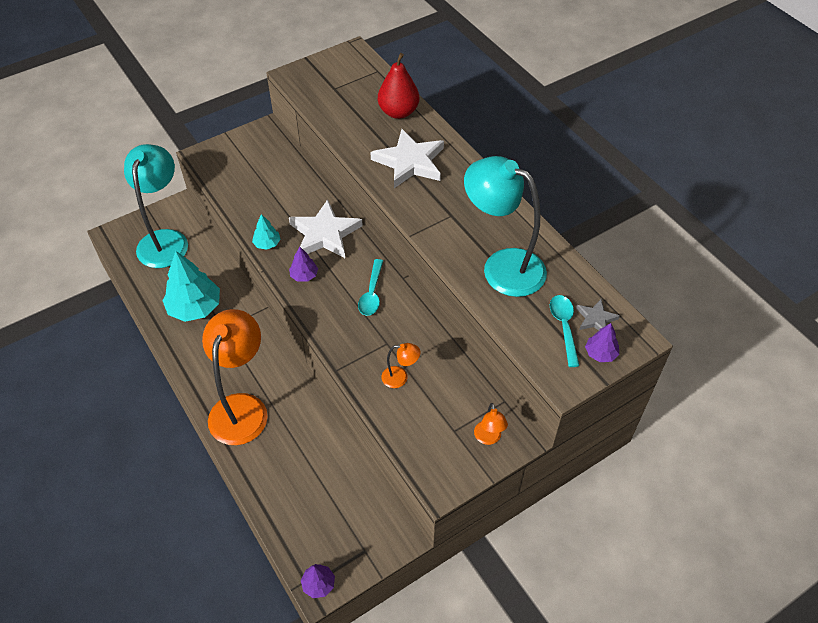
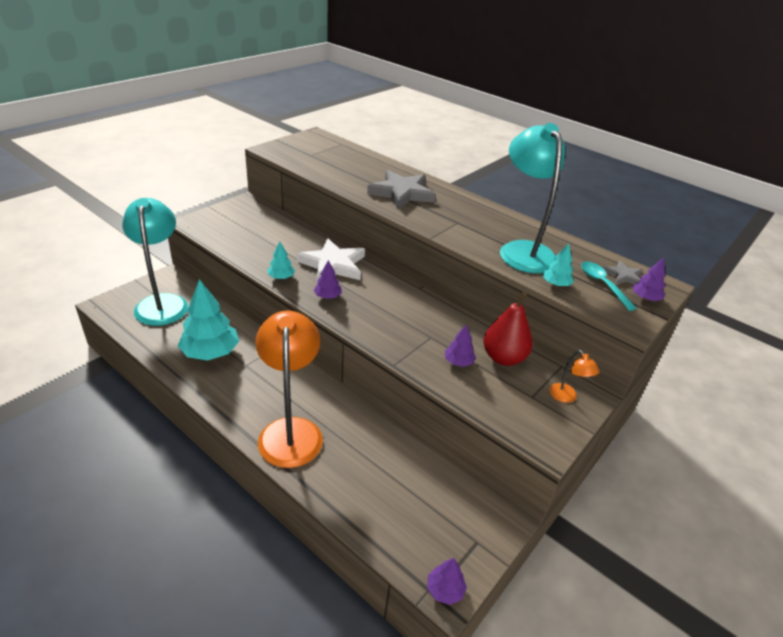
camera: 20 degrees left, 15 degrees down
(371, 293) = (397, 302): turquoise spoon -> none
(398, 112) = (374, 165): red pear -> red pear (503, 358)
(400, 378) = (458, 362): orange lamp -> purple tree
(410, 162) = (401, 193): white star -> grey star
(502, 266) = (522, 250): turquoise lamp -> turquoise lamp turned 60 degrees clockwise
(511, 319) = (556, 284): none -> turquoise tree

